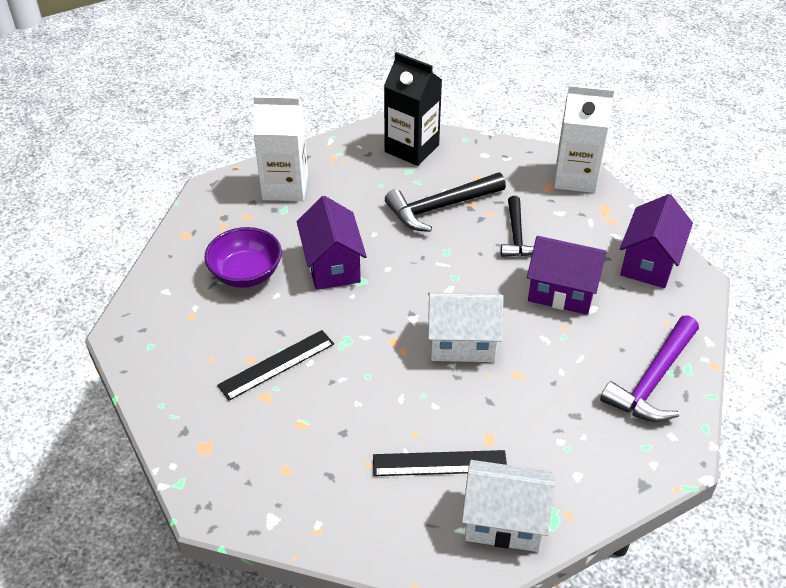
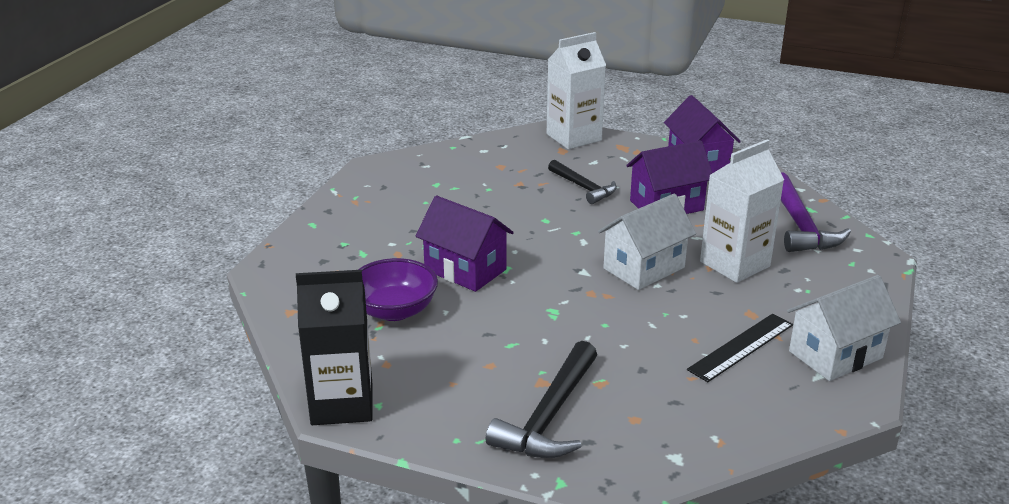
camera: 40 degrees left, 15 degrees down
(276, 364) = (519, 356): black ruler -> none
(285, 187) = (339, 238): white carton -> white carton (734, 264)
(411, 148) = (417, 169): black carton -> black carton (342, 404)
(440, 207) = (498, 195): black hammer -> black hammer (549, 416)

